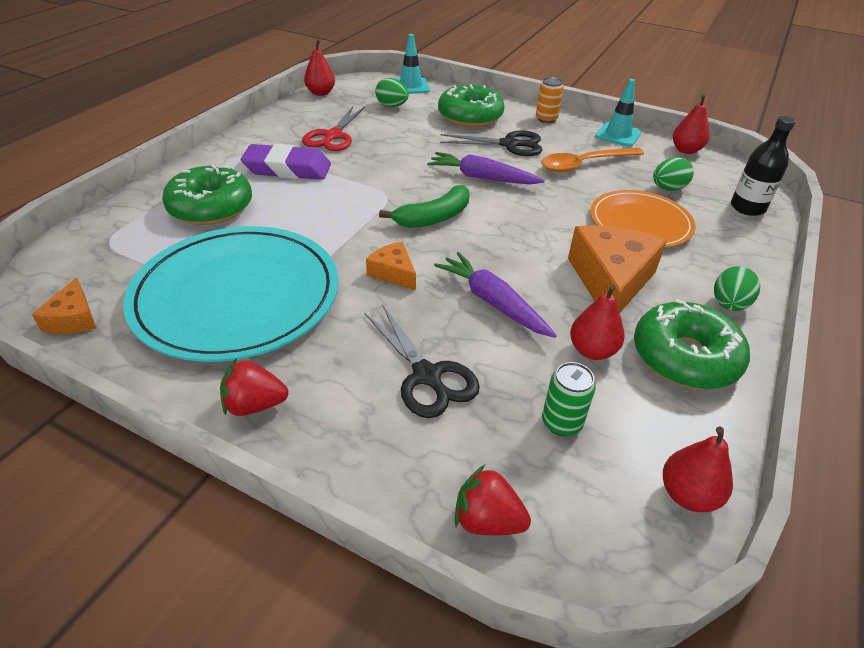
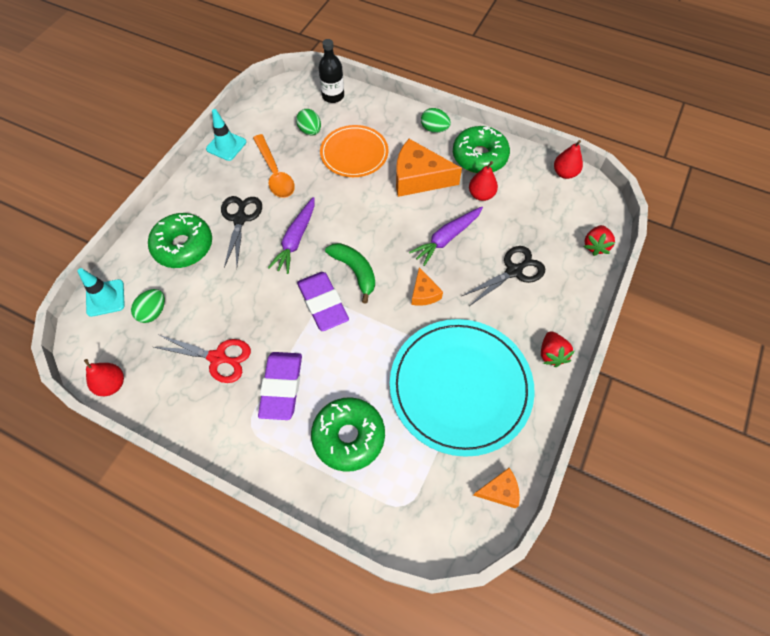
camera: 90 degrees left, 20 degrees up
(388, 194) = (323, 303): none -> purple eraser
(393, 273) = (424, 293): orange cheese -> orange cheese turned 60 degrees counterclockwise
(546, 119) = (192, 190): orange can -> none
(561, 423) = (534, 213): green can -> none
(686, 150) = (253, 110): red pear -> none

